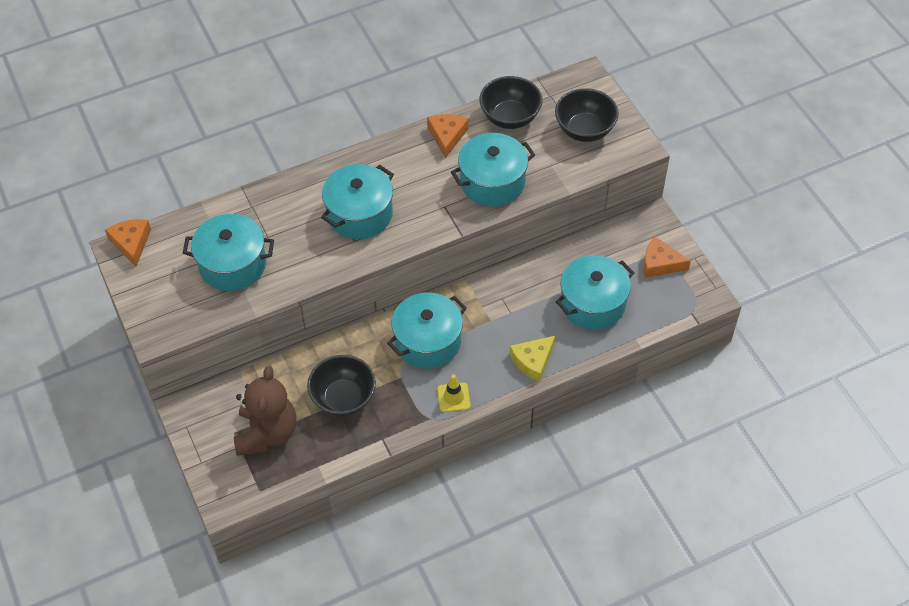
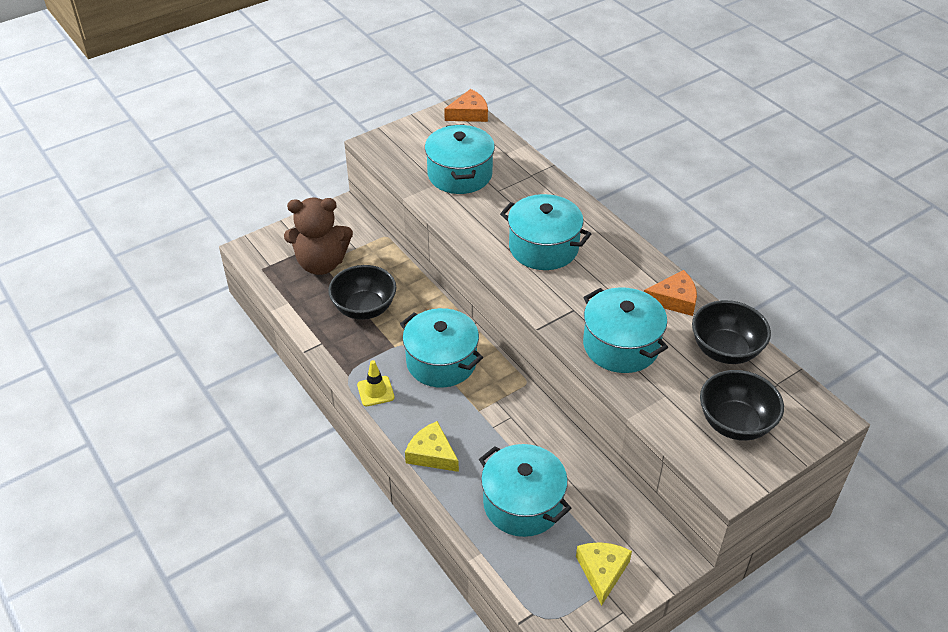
camera: 80 degrees right, 10 degrees down
(660, 263) = (602, 571): orange cheese -> yellow cheese

